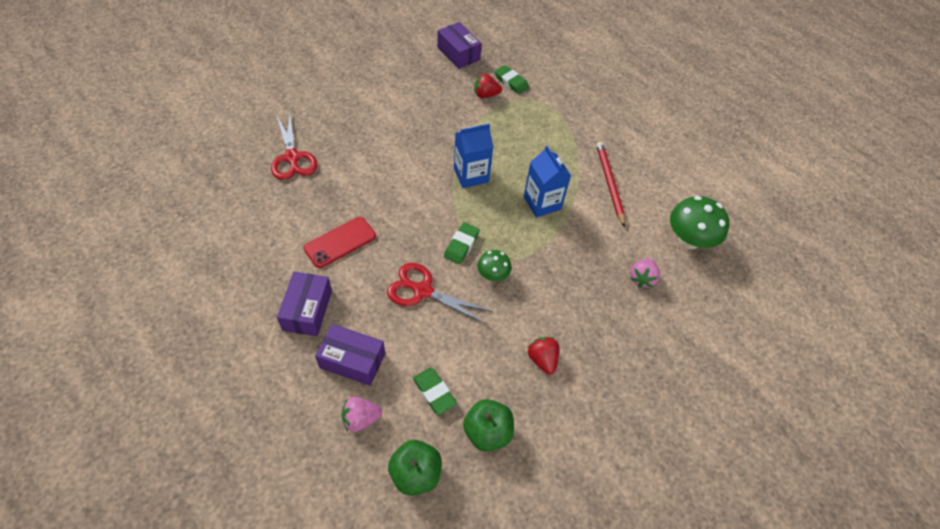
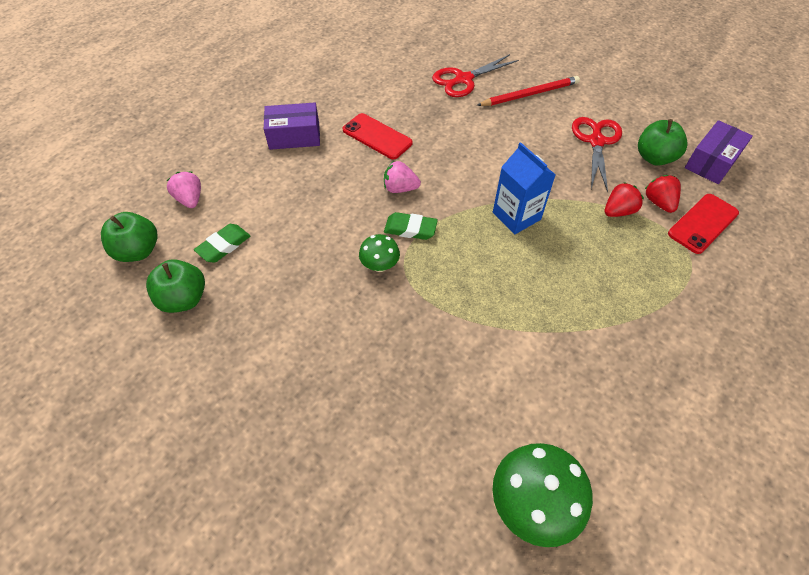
camera: 80 degrees right, 0 degrees up
(352, 360) = (248, 178): purple box -> none
(423, 291) = (339, 210): red scissors -> red scissors (596, 141)
(442, 79) = (654, 158): none -> green apple
(511, 82) = (703, 223): green eraser -> red phone
(542, 203) = (509, 295): blue carton -> none
(542, 359) = (278, 334): red strawberry -> red strawberry (618, 211)
(609, 184) = (586, 371): red pencil -> red pencil (529, 94)
(641, 278) = (432, 437): pink strawberry -> pink strawberry (400, 188)

